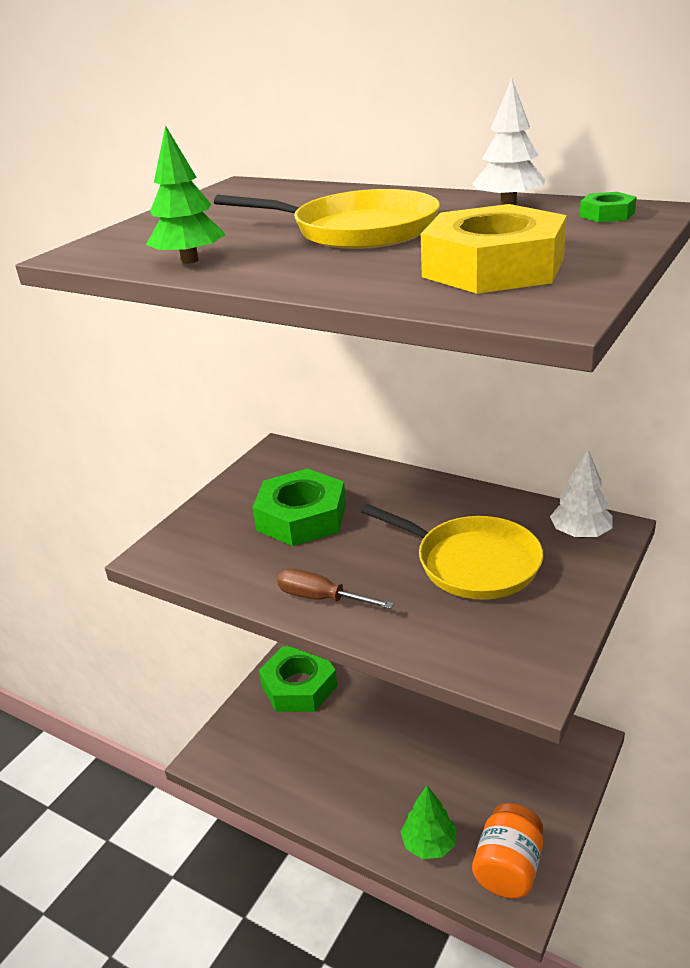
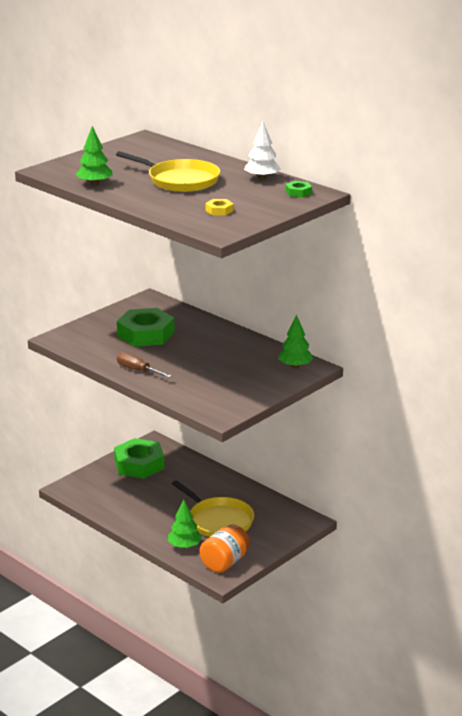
camera: 10 degrees right, 5 degrees down
(472, 563) = (226, 369): yellow pan -> yellow pan (218, 521)
(493, 267) = (219, 210): yellow nut -> yellow nut, size x0.42
(580, 534) = (295, 366): white tree -> green tree

